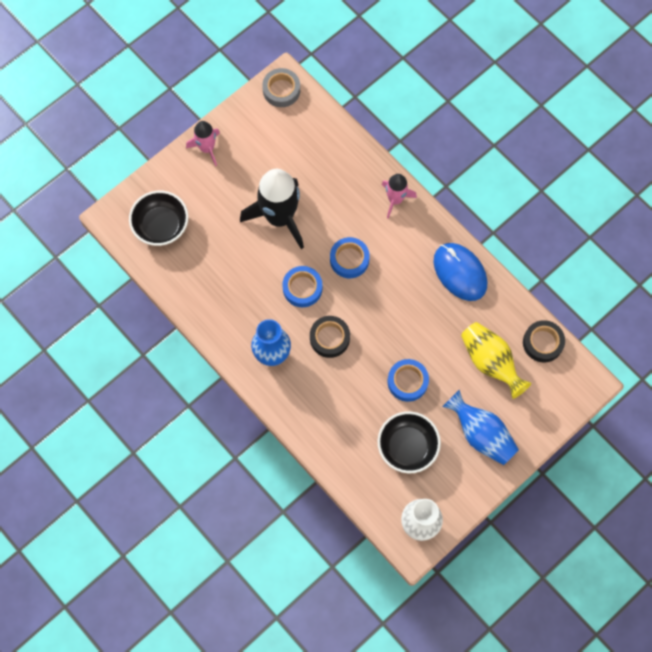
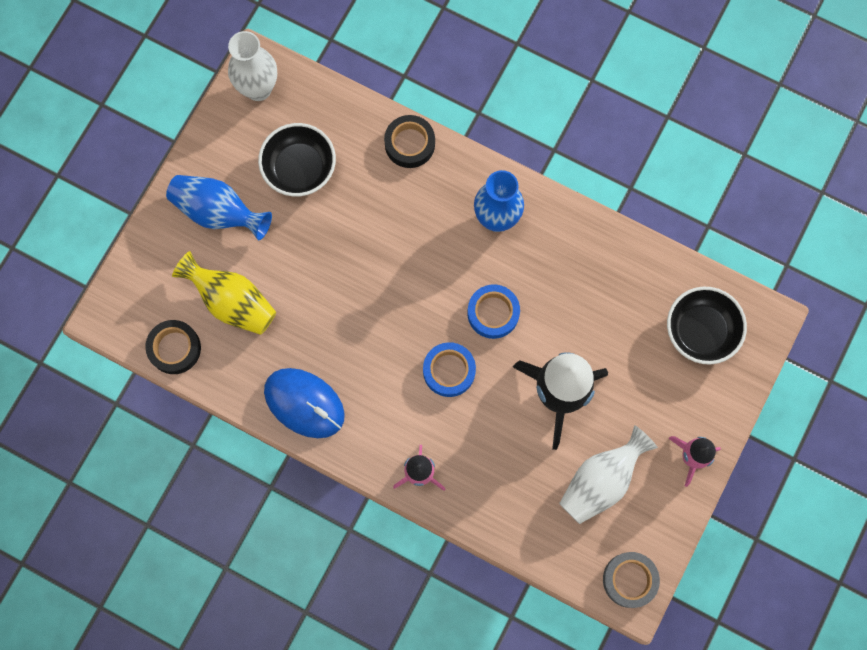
camera: 160 degrees right, 5 degrees up
(274, 154) = (601, 481): none -> white vase
(329, 338) = (436, 263): black tape -> black tape (409, 144)
(407, 381) = (324, 243): blue tape -> none

